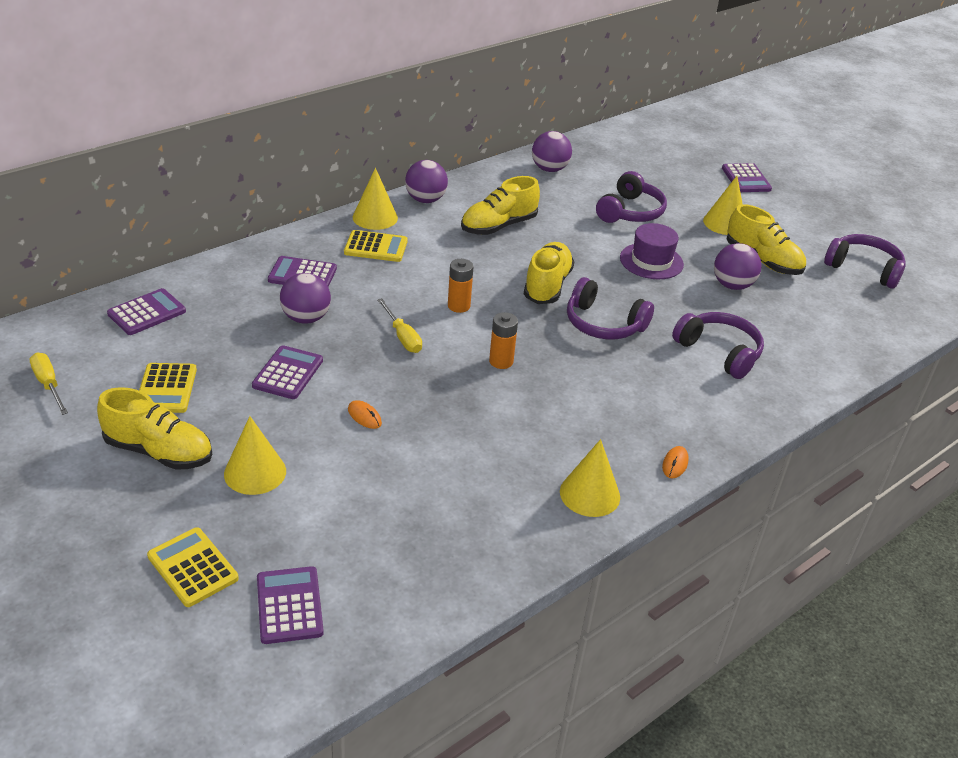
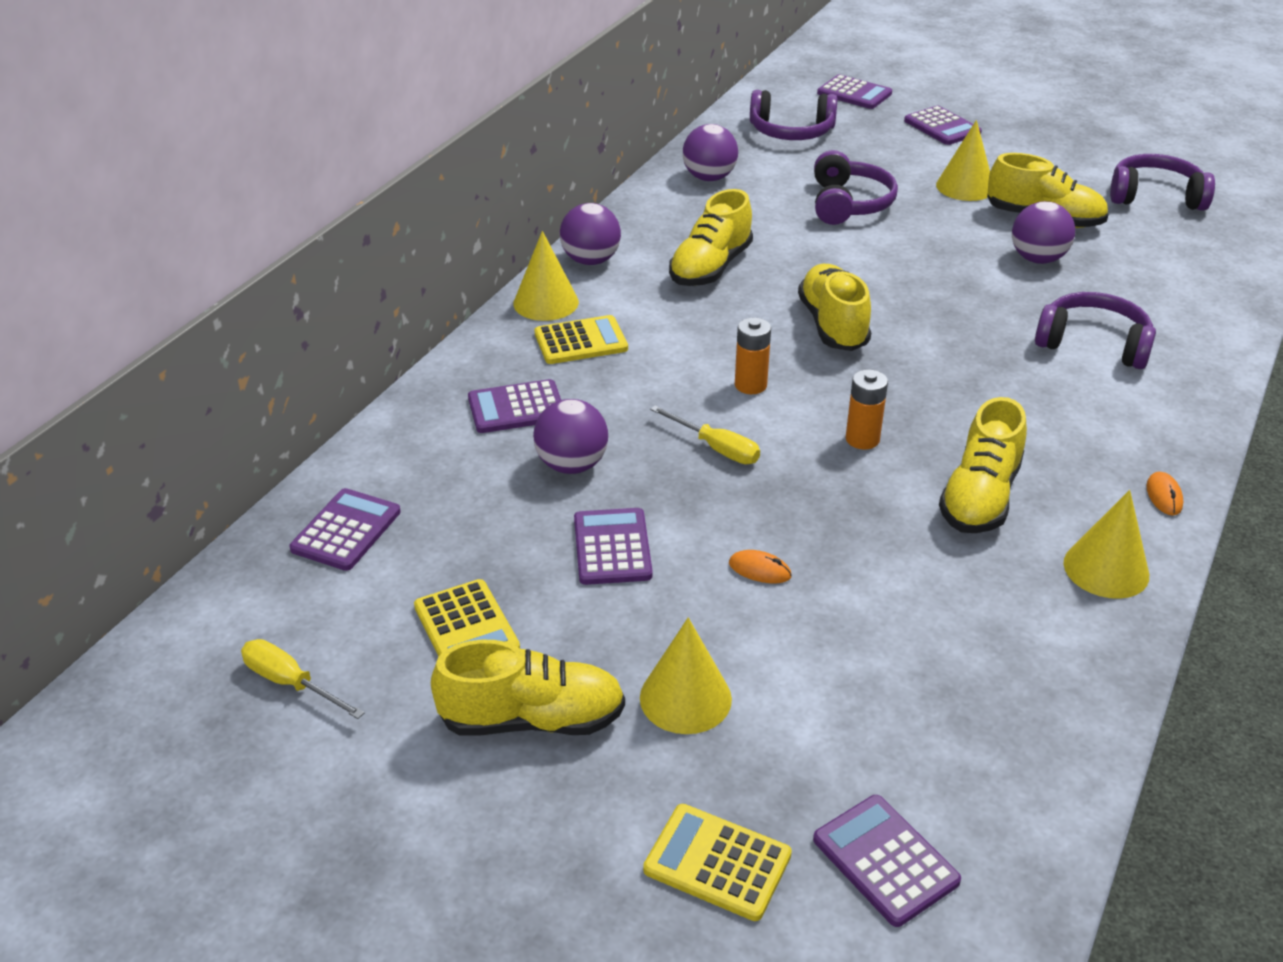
camera: 20 degrees left, 0 degrees up
(546, 422) = (980, 497): none -> yellow shoe
(603, 324) = (938, 352): purple headphones -> purple headphones (791, 131)
(651, 261) = (925, 257): purple hat -> none
(702, 140) = (854, 93): none -> purple calculator

